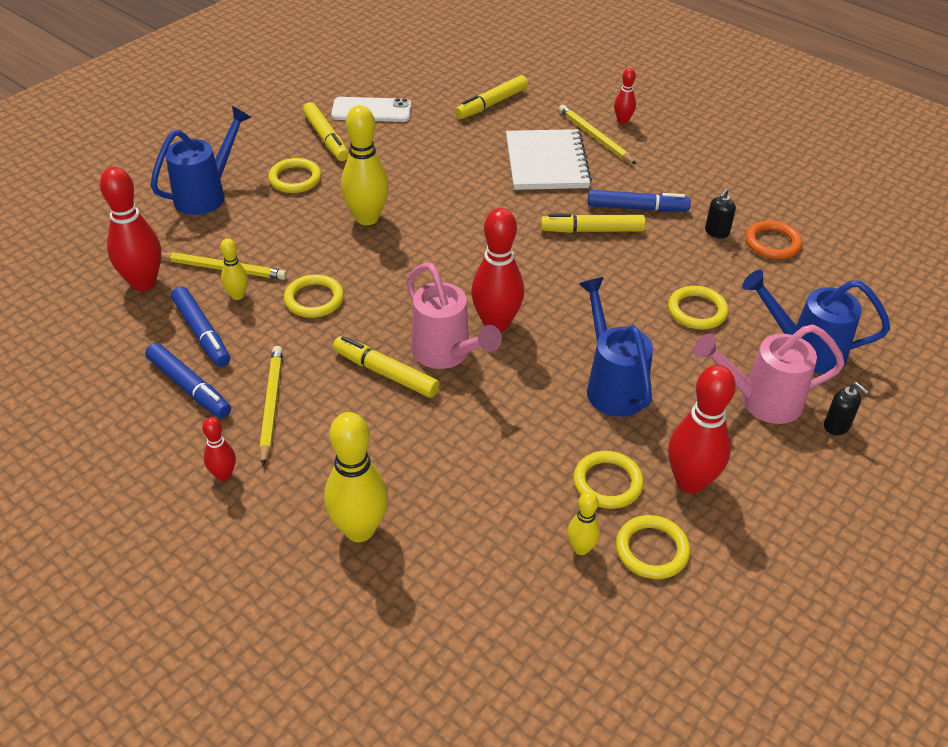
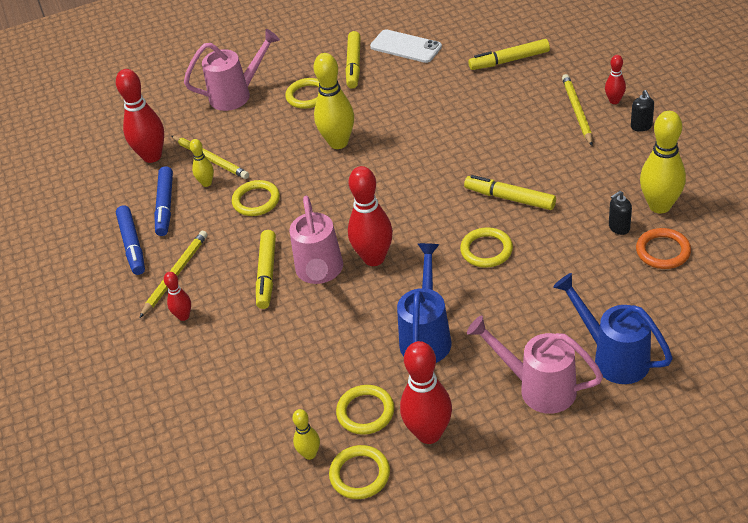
camera: 35 degrees right, 0 degrees up
(207, 194) = (237, 94): blue watering can -> pink watering can
(223, 475) = (114, 316): red bowling pin -> red bowling pin (183, 316)
(359, 529) = (172, 385): yellow bowling pin -> yellow bowling pin (659, 206)
(385, 373) = (267, 274): yellow marker -> yellow marker turned 150 degrees counterclockwise
(546, 162) = (516, 126): white notebook -> none
(637, 208) = (564, 187): blue marker -> none
(697, 311) = (545, 294): yellow ring -> yellow ring (486, 250)
(837, 426) = (587, 430): black soap dispenser -> black soap dispenser (641, 126)

